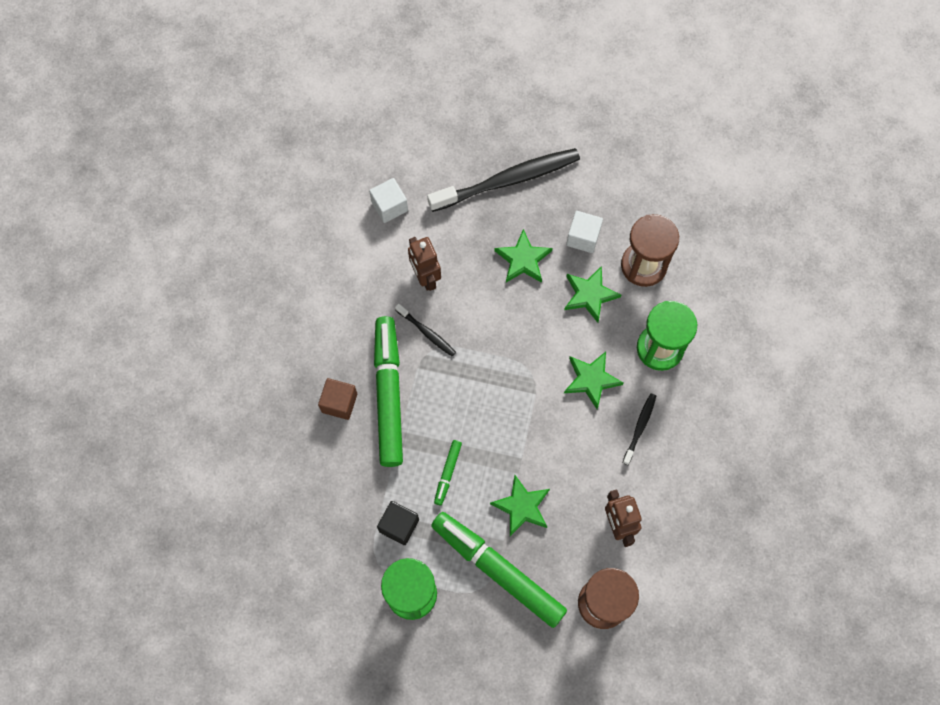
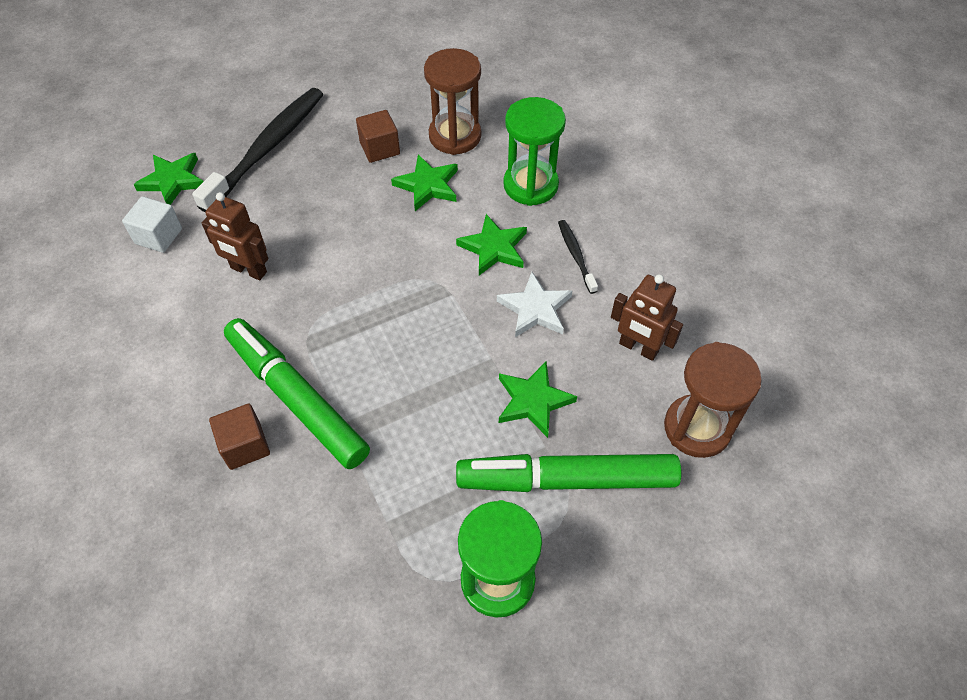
camera: 40 degrees left, 15 degrees down
(399, 525) = (419, 519): black cube -> none
(426, 332) = (291, 316): black toothbrush -> none
(447, 473) = (427, 427): green marker -> none
(523, 259) = (338, 197): green star -> green star (173, 181)
(578, 446) = (535, 309): none -> white star
(583, 237) = (380, 148): white cube -> brown cube

